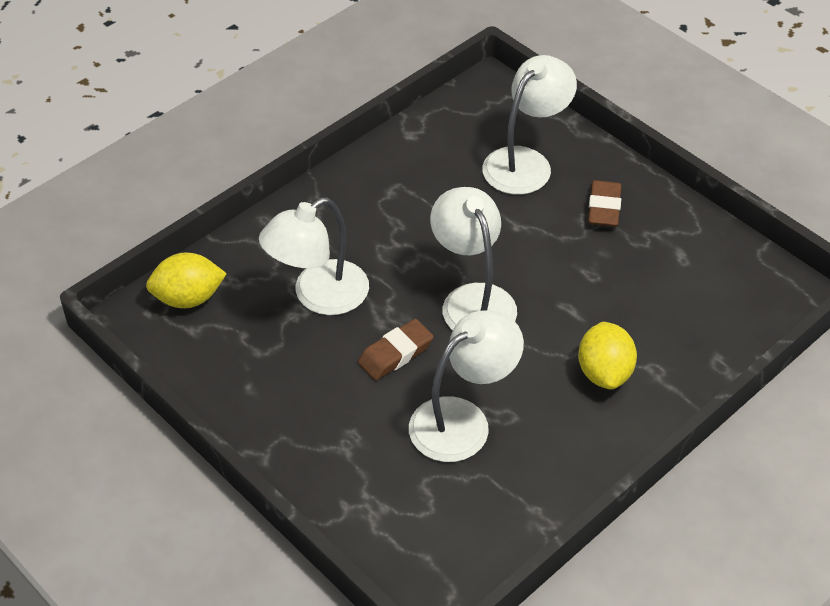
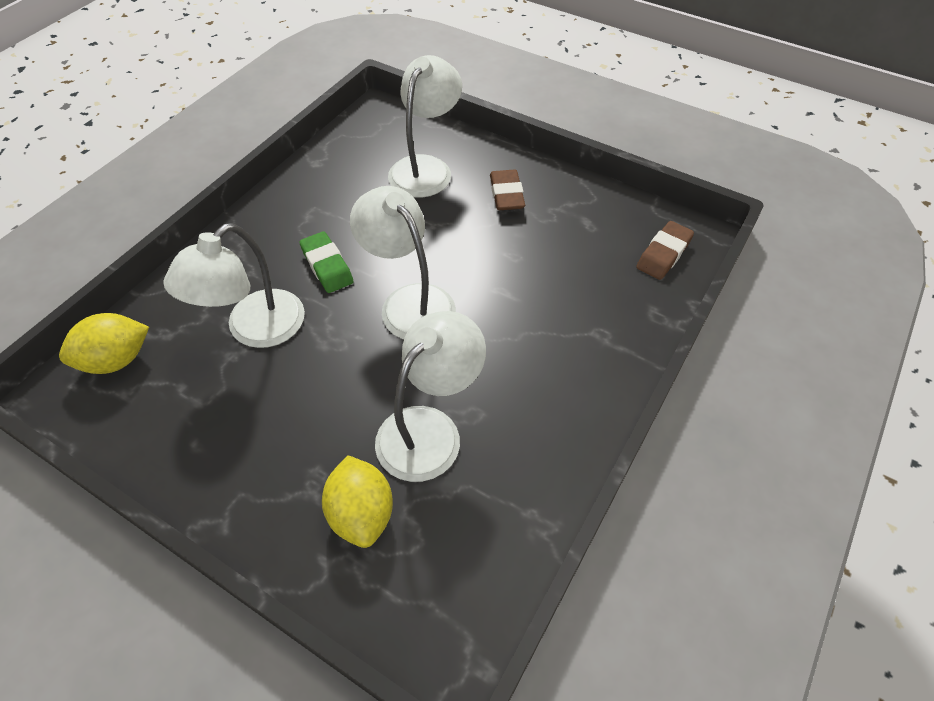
camera: 15 degrees left, 5 degrees up
(395, 354) = (345, 373): brown eraser -> brown eraser (663, 254)
(400, 248) = (327, 266): none -> green eraser
(604, 372) = (555, 347): yellow lemon -> yellow lemon (362, 513)

